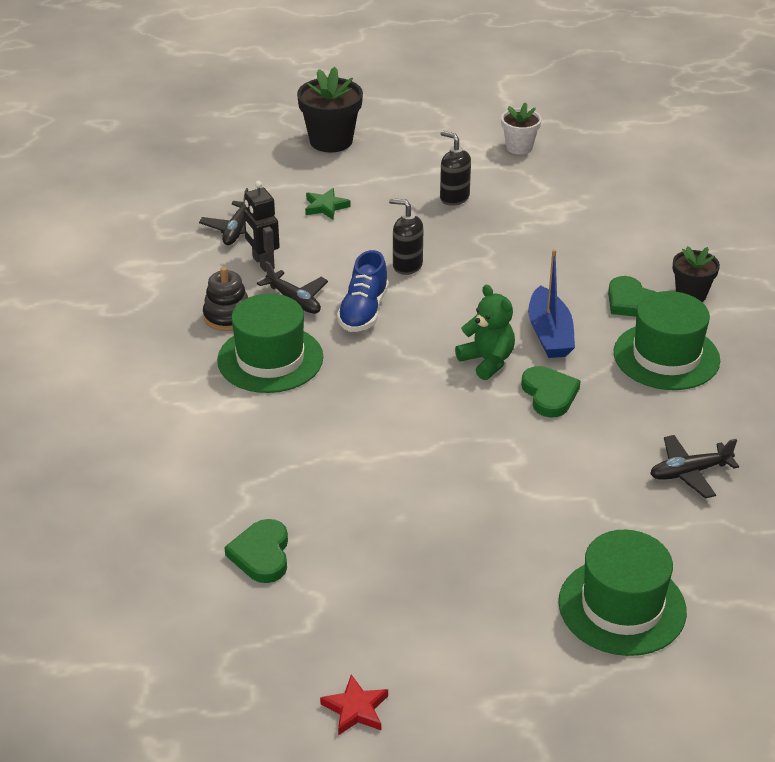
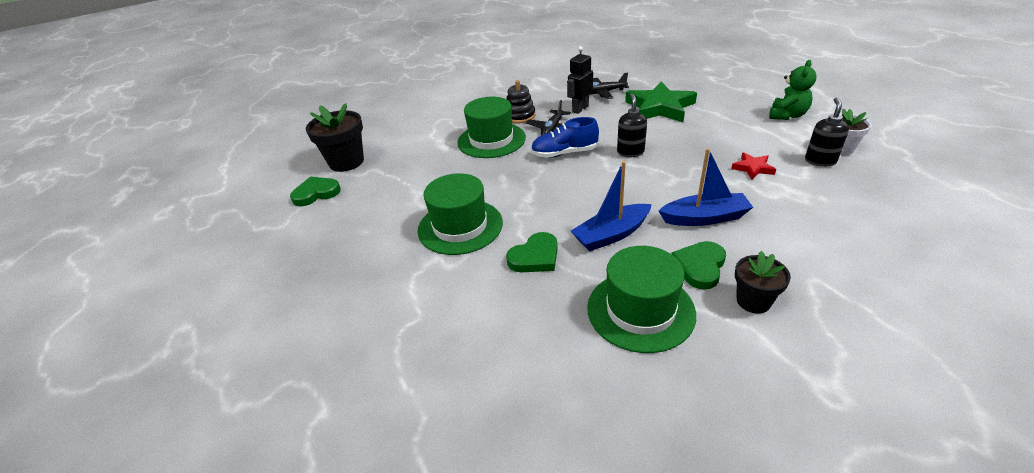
camera: 70 degrees right, 0 degrees up
(326, 207) = (660, 107): green star -> green star, size x2.10
(331, 141) = (732, 86): black flower pot -> black flower pot (346, 162)
(355, 709) = (185, 269): red star -> red star (753, 168)
(454, 198) = (732, 144): black soap dispenser -> black soap dispenser (820, 161)
(487, 361) = (552, 216): green teddy bear -> green teddy bear (787, 115)
(565, 270) = (704, 218): none -> blue boat
(622, 606) = (292, 373): green hat -> green hat (460, 226)
(689, 472) = (482, 373): black plane -> none

